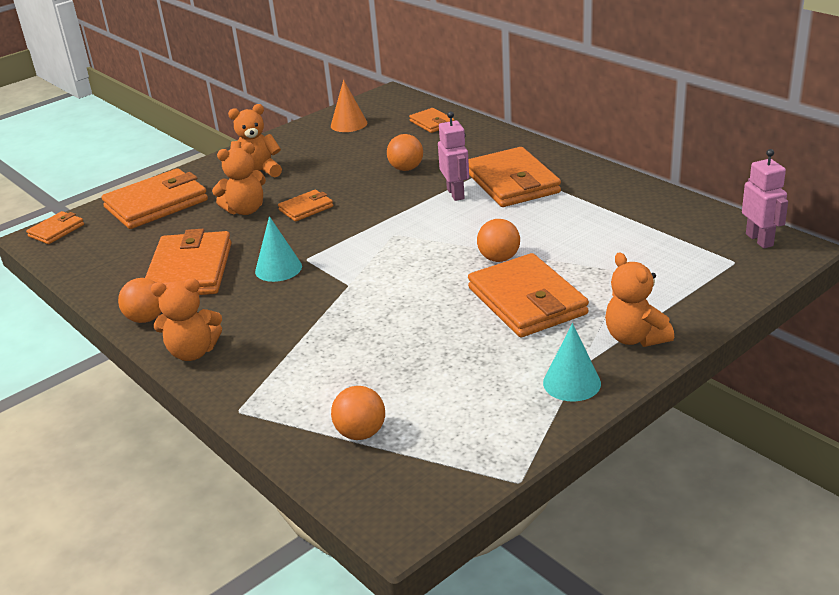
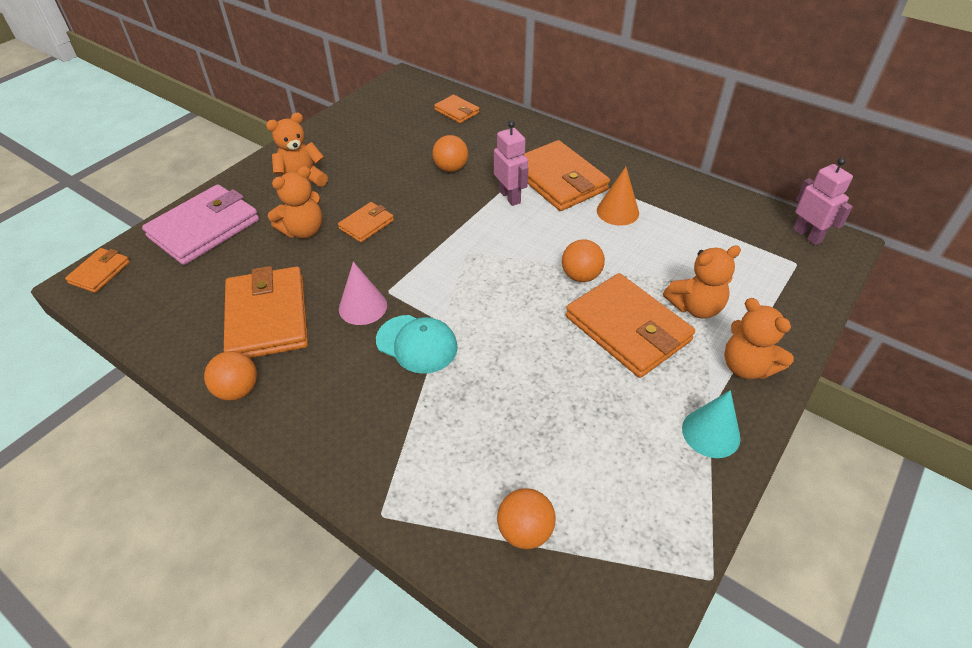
camera: 15 degrees left, 15 degrees up
(156, 204) = (204, 228): orange wallet -> pink wallet
(193, 352) = (304, 433): orange teddy bear -> orange teddy bear (695, 307)
(278, 268) = (363, 307): turquoise cone -> pink cone
(317, 298) = (417, 344): none -> turquoise cap
(349, 124) = (375, 116): orange cone -> orange cone (617, 211)

